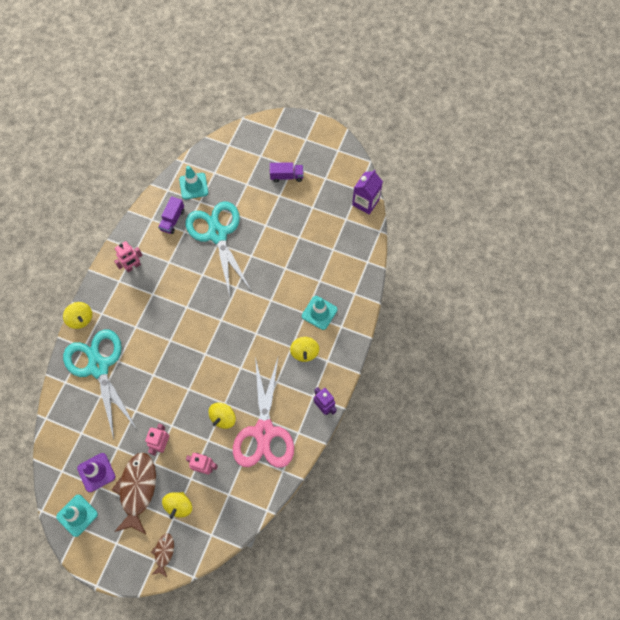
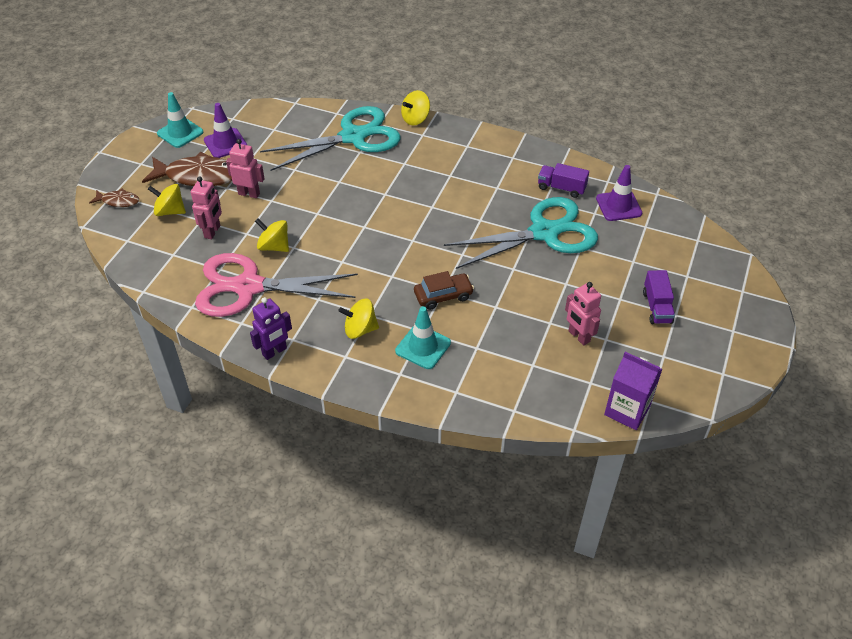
camera: 90 degrees right, 20 degrees down
(133, 266) = (488, 156): pink robot -> pink robot (578, 336)
(193, 186) = (618, 206): turquoise traffic cone -> purple traffic cone
(275, 300) = (443, 296): none -> brown car

